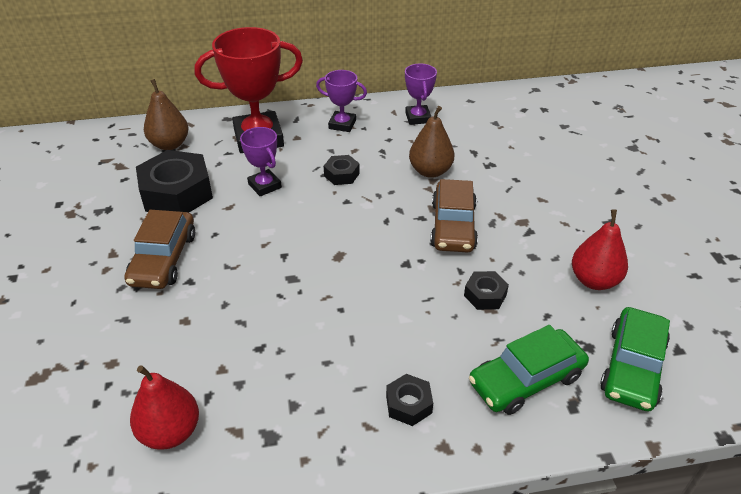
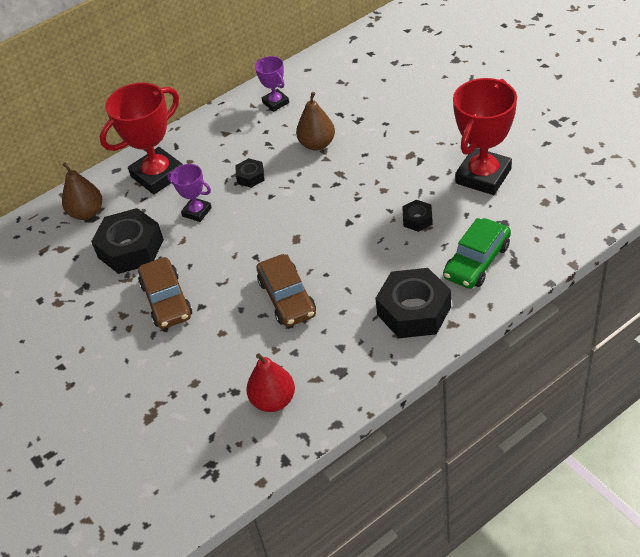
camera: 20 degrees left, 5 degrees up
(342, 124) = (218, 134): purple trophy -> none
(408, 404) = (413, 311): black nut -> black nut, size x2.06
(453, 226) = (363, 180): brown car -> brown car (287, 298)
(594, 280) = (483, 176): red pear -> red trophy
(632, 367) = (537, 223): green car -> none

